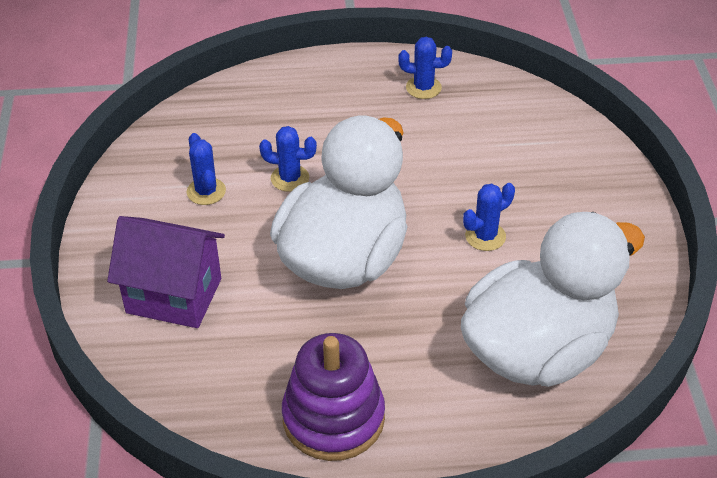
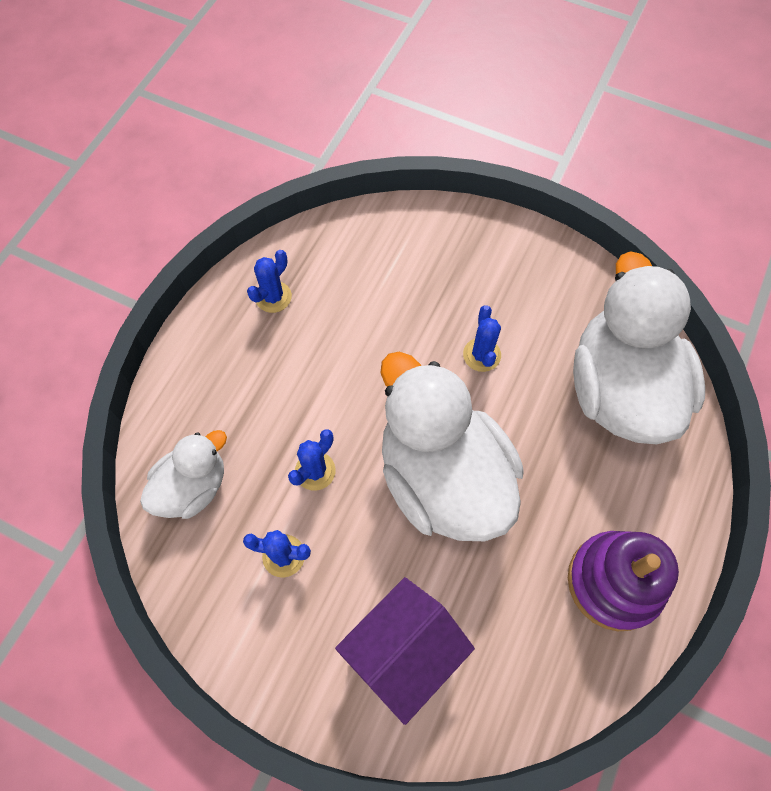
camera: 60 degrees left, 20 degrees up
(225, 118) = (193, 487): none -> white duck

